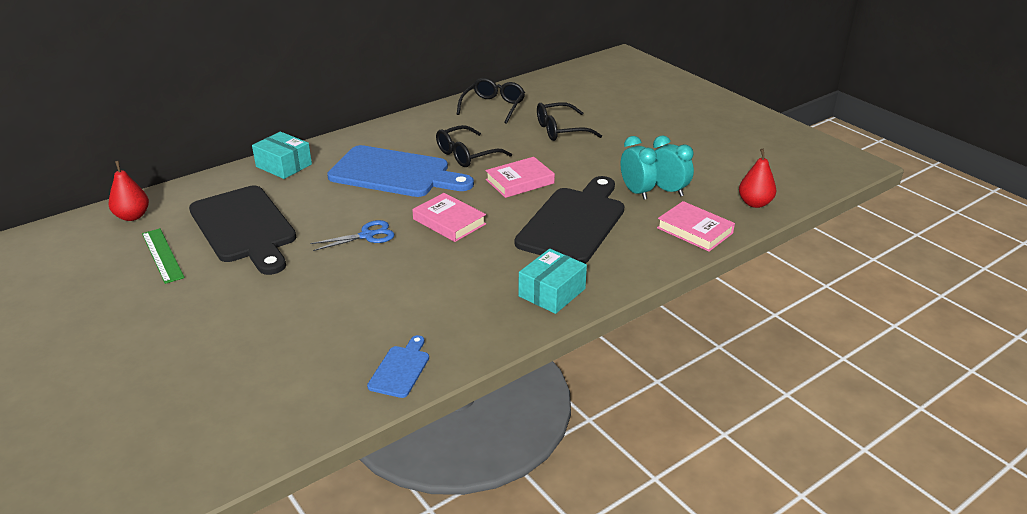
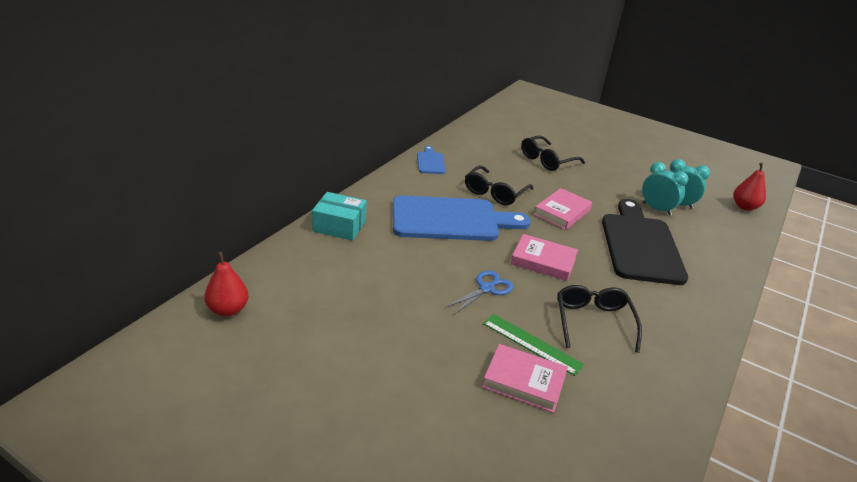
camera: 25 degrees left, 0 degrees up
(162, 255) = (303, 350): green ruler -> green ruler (532, 344)
(244, 227) = (361, 301): black cutting board -> none
(400, 369) = (650, 427): blue cutting board -> blue cutting board (430, 162)
(493, 106) = (473, 144): black glasses -> black glasses (593, 321)
(552, 292) = (690, 316): turquoise box -> none
(694, 230) = (730, 237): pink book -> pink book (524, 382)

